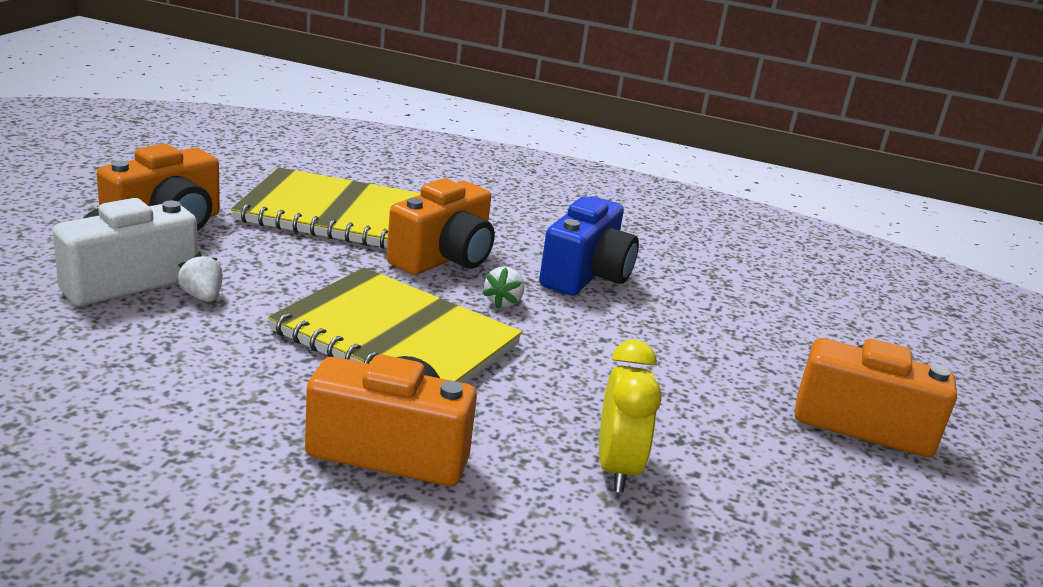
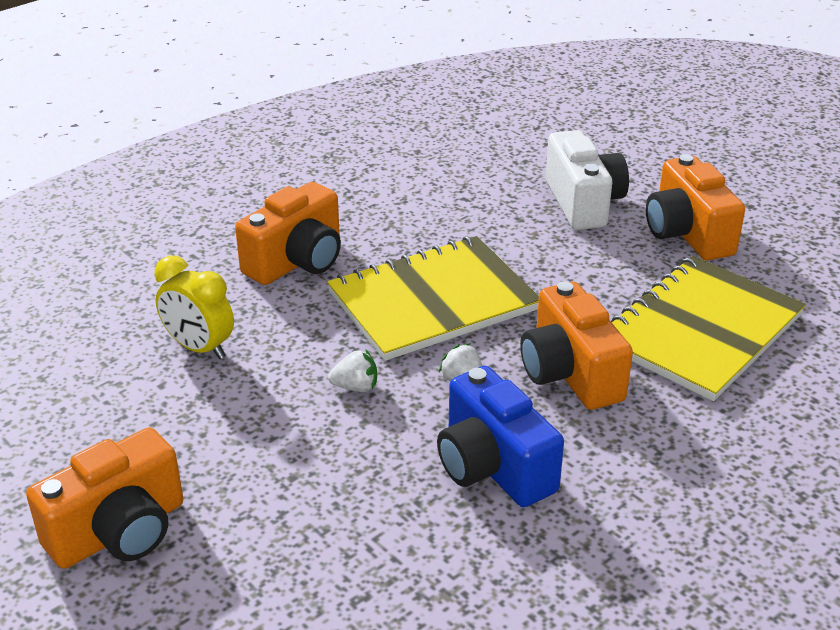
camera: 125 degrees right, 10 degrees up
(202, 297) = (543, 229): white strawberry -> white strawberry (355, 387)

